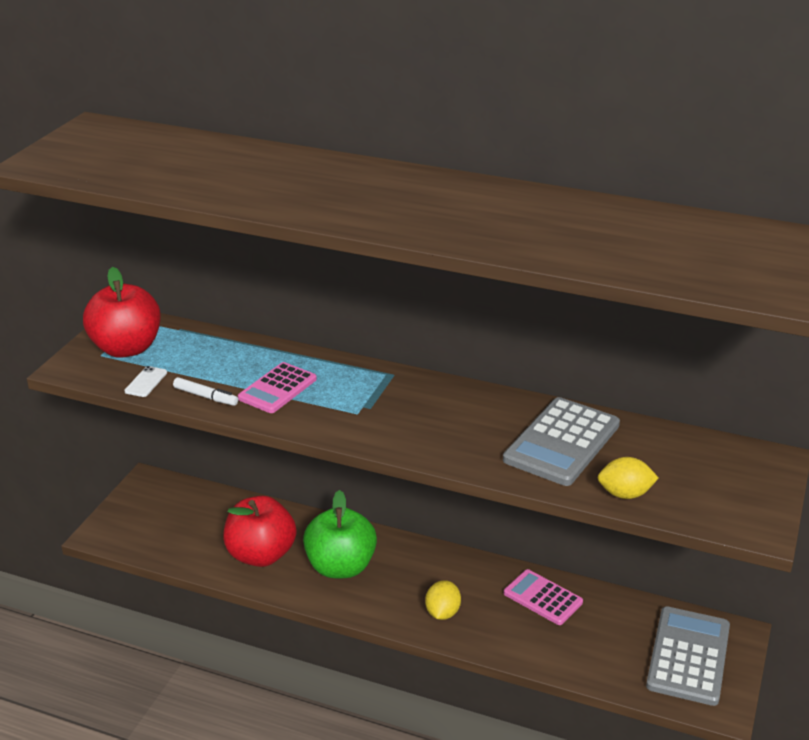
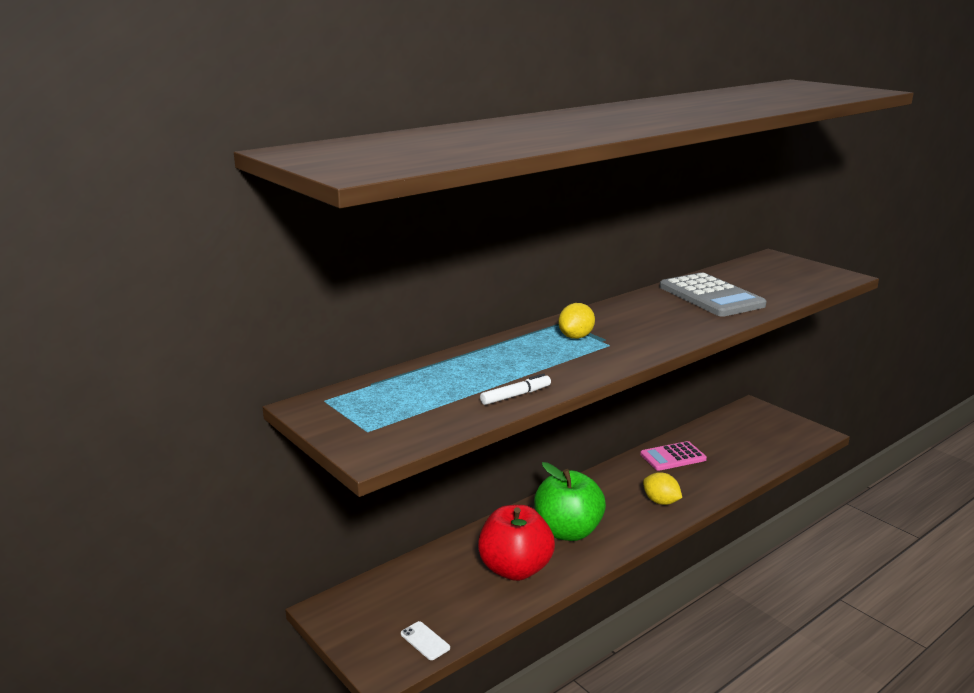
camera: 60 degrees left, 10 degrees down
(127, 348) = (373, 415): red apple -> none
(146, 382) = (454, 417): white phone -> white phone (425, 641)
(277, 389) = (537, 364): pink calculator -> none
(625, 494) = (786, 295): yellow lemon -> yellow lemon (576, 337)
(688, 656) = (764, 428): grey calculator -> none

